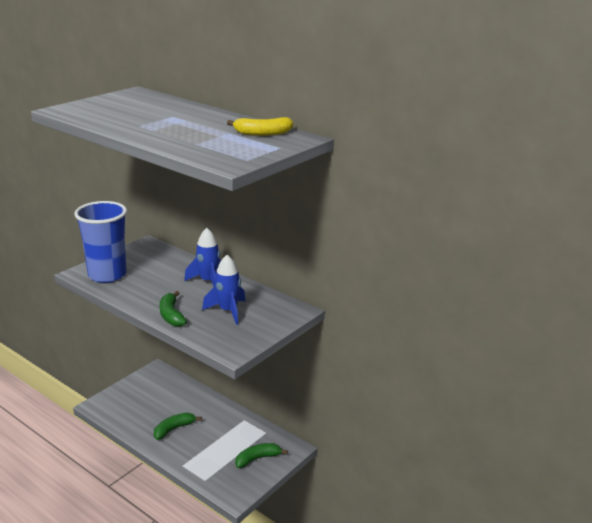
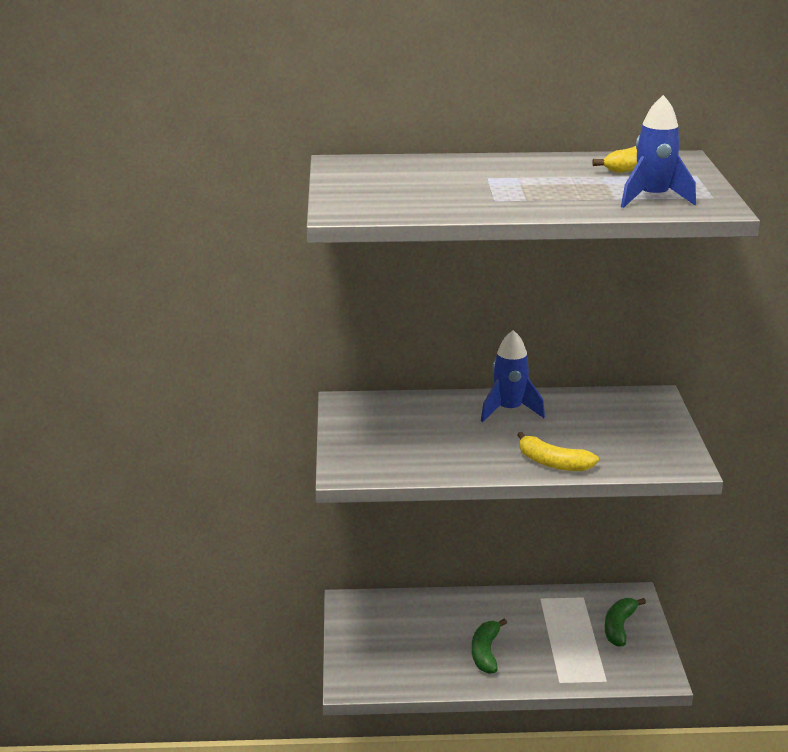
camera: 40 degrees left, 0 degrees up
(107, 275) = (383, 458): blue cup -> none
(171, 315) = (553, 463): green banana -> yellow banana
(228, 311) = (596, 430): blue rocket -> blue rocket (653, 198)

